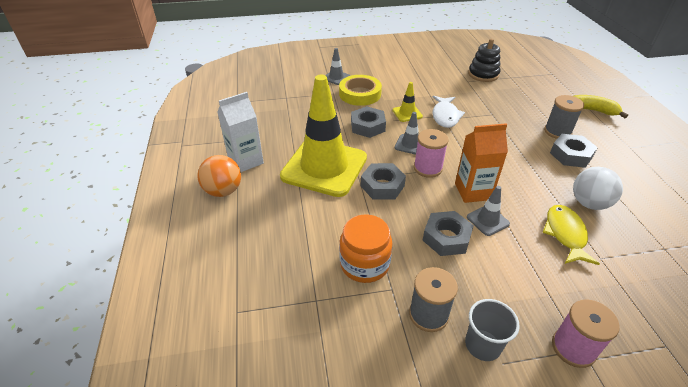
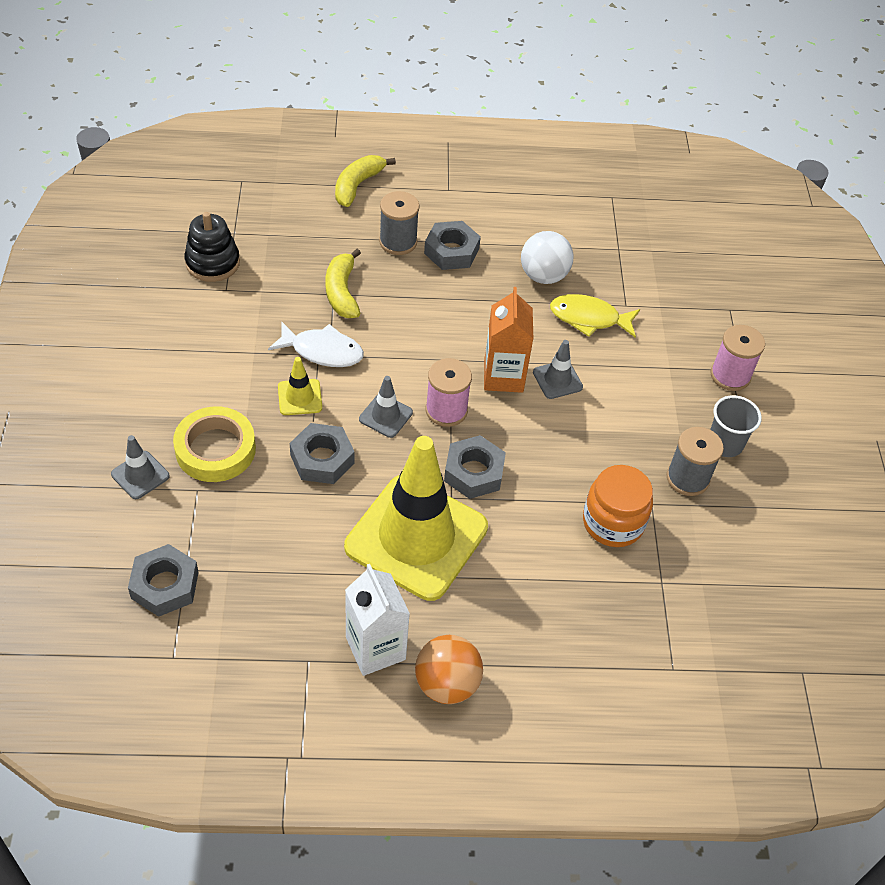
camera: 85 degrees left, 10 degrees up
(446, 238) = (580, 429): grey nut -> grey nut (165, 585)
(496, 116) = (342, 292): none -> yellow banana

